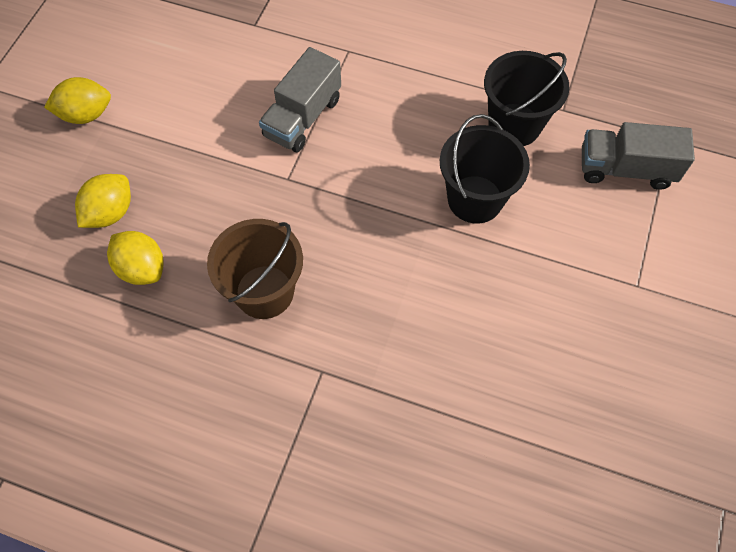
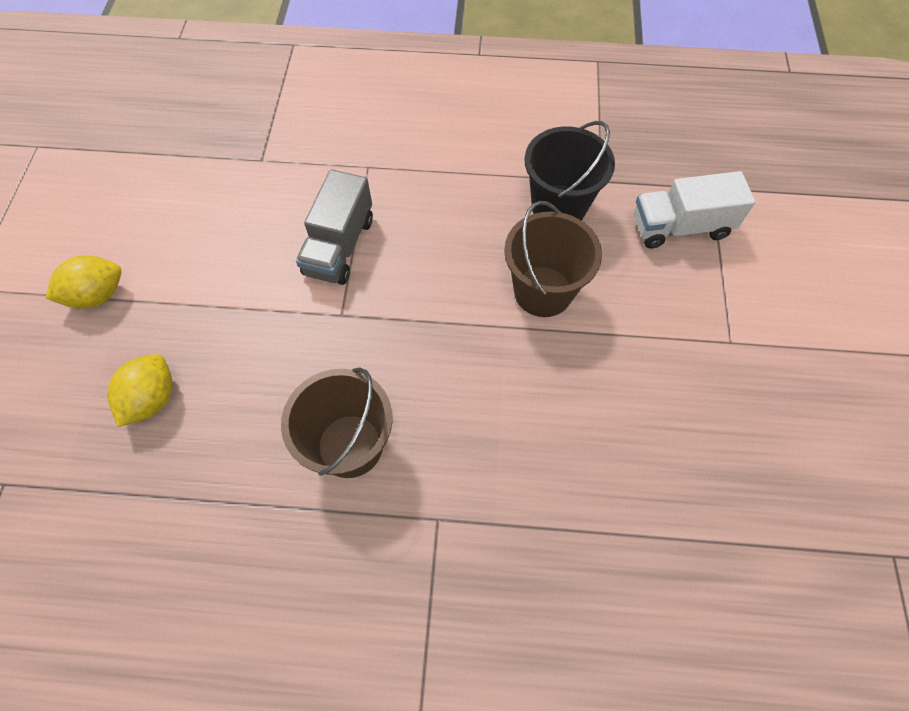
camera: 15 degrees left, 0 degrees up
(142, 268) = (205, 454): yellow lemon -> none
(475, 199) = (543, 291): black bucket -> brown bucket
(625, 169) = (680, 227): grey truck -> white truck

